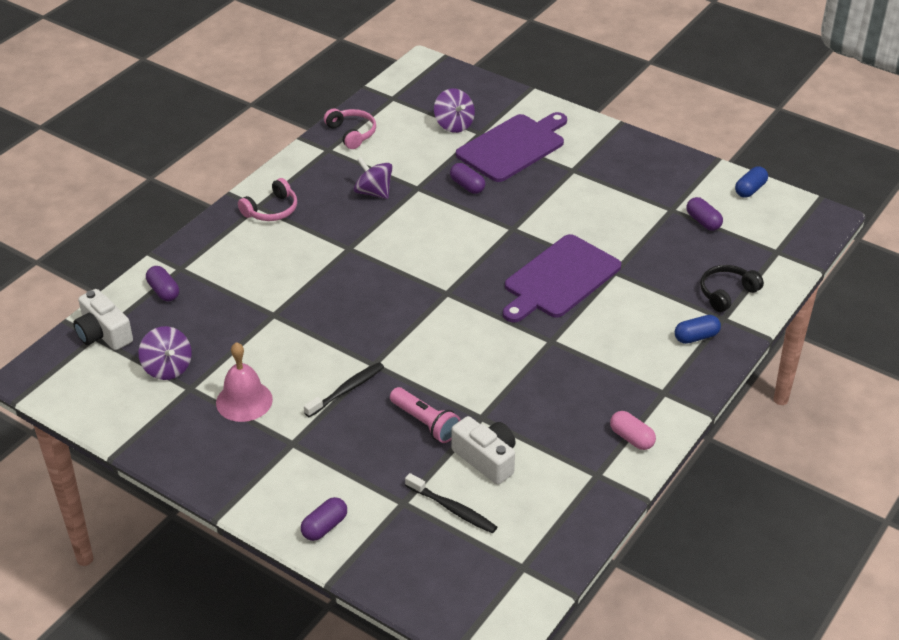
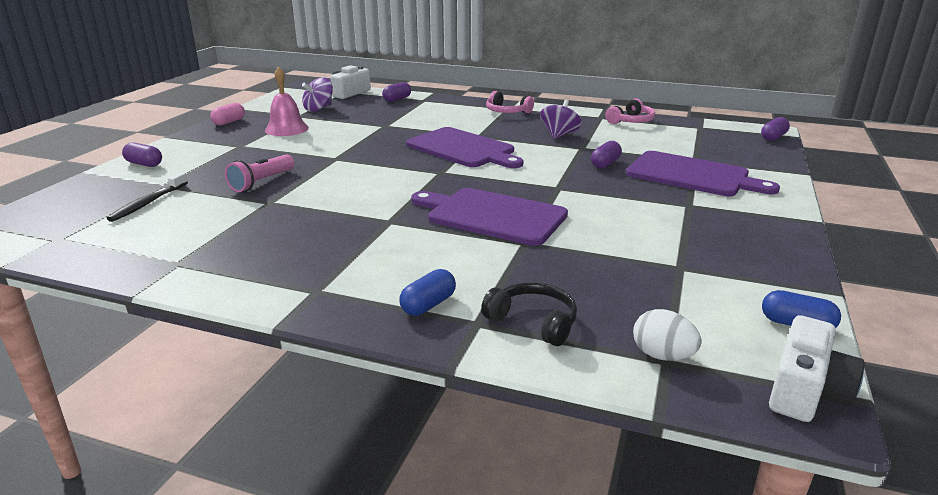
camera: 75 degrees right, 15 degrees down
(346, 390) = (301, 154): black toothbrush -> none
(385, 267) = (463, 149): none -> purple cutting board
(454, 124) = (693, 150): purple spinning top -> none
(486, 459) = (211, 209): white camera -> white camera (806, 391)
(631, 438) = (234, 277): pink capsule -> pink capsule (229, 122)
(696, 337) = (428, 305): blue capsule -> blue capsule turned 75 degrees clockwise
(703, 221) = (677, 291): purple capsule -> purple capsule (773, 137)
(772, 251) = (662, 356): none -> white egg

